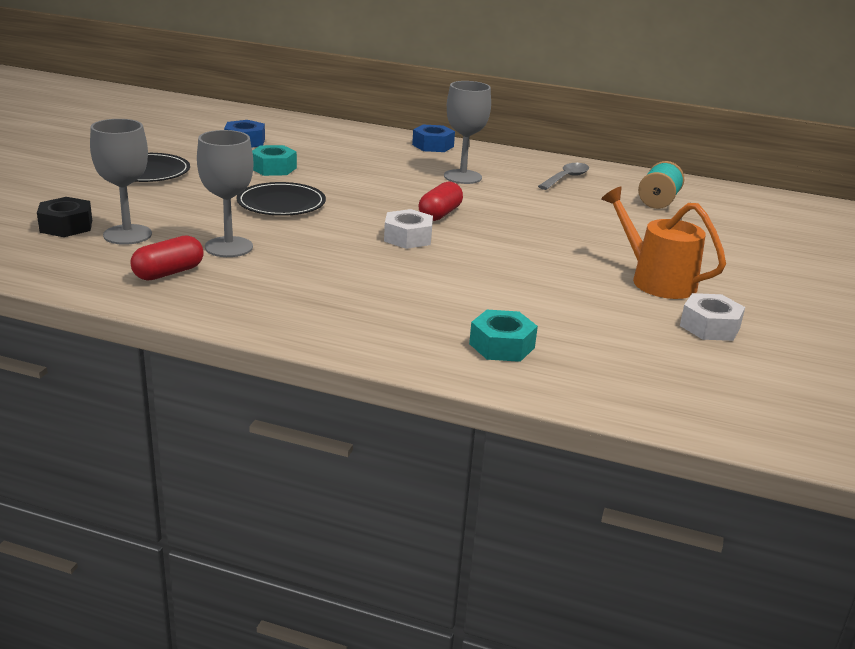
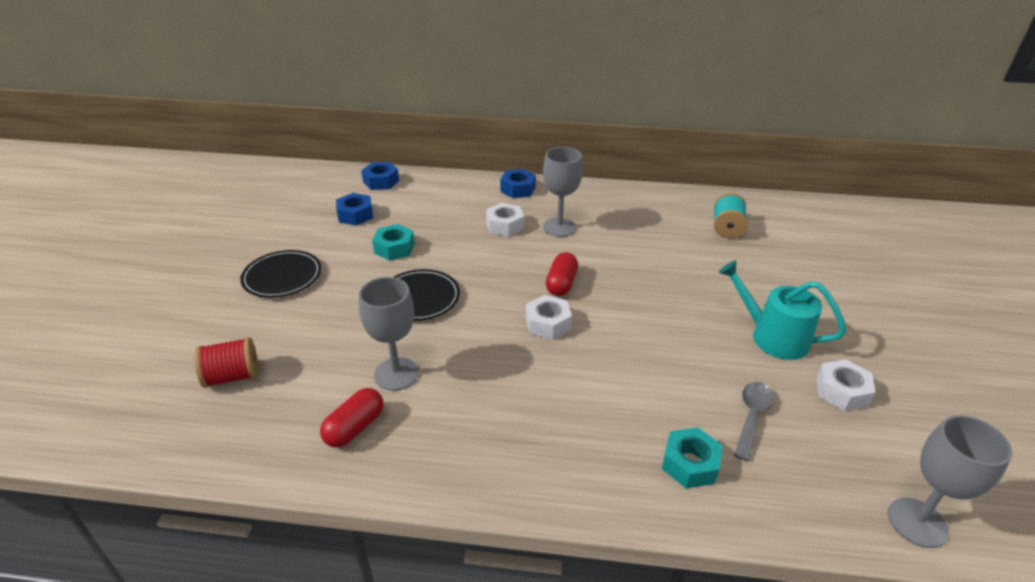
camera: 10 degrees left, 10 degrees up
(66, 226) = (232, 376): black nut -> red spool
(127, 235) = (296, 377): grey goblet -> grey goblet (917, 522)
(285, 123) = (381, 181): none -> blue nut
(402, 168) = (505, 225): none -> white nut
(566, 178) = (642, 212): grey spoon -> grey spoon (751, 416)
(657, 280) = (773, 337): orange watering can -> turquoise watering can

